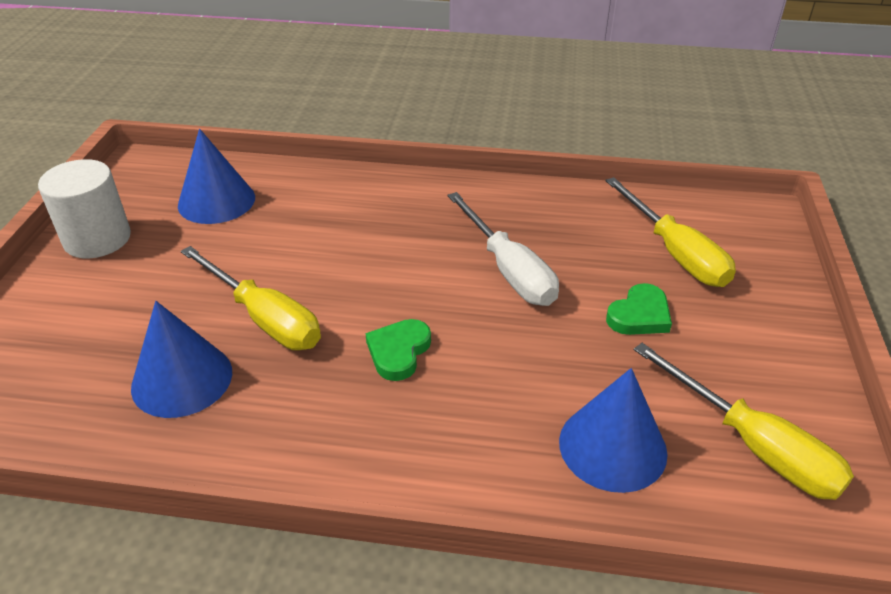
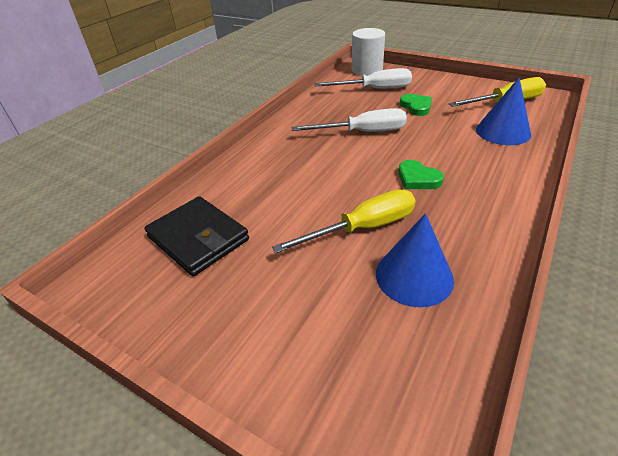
camera: 65 degrees left, 0 degrees up
(97, 239) = (194, 323): white cylinder -> white cylinder (367, 70)
(216, 201) = (198, 238): blue cone -> black wallet
(675, 253) = (374, 89): yellow screwdriver -> white screwdriver

